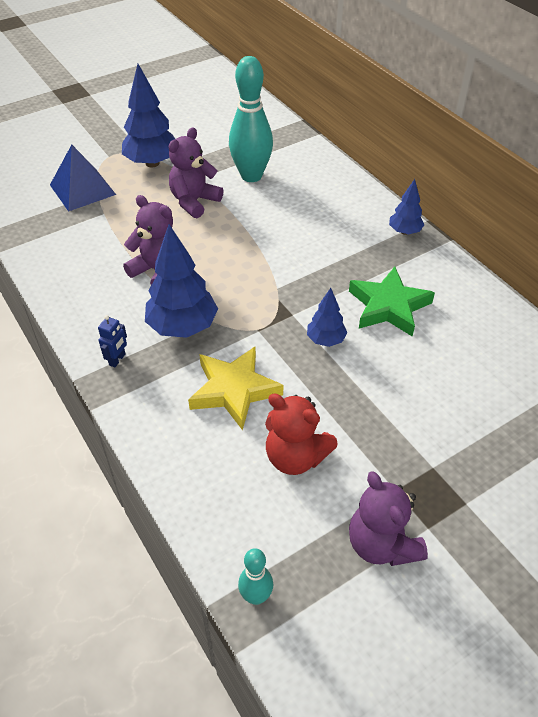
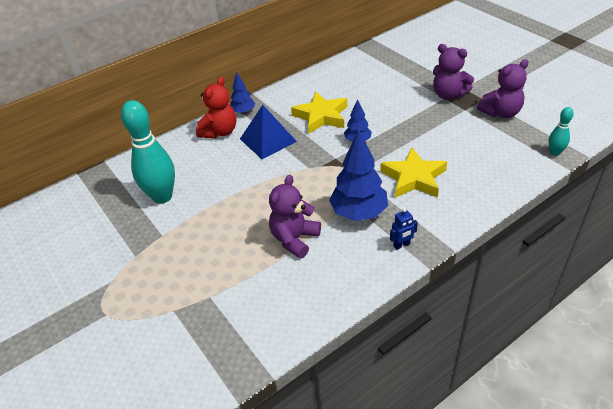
camera: 90 degrees left, 5 degrees down
(82, 189) = (166, 325): blue pyramid -> blue pyramid (268, 140)
(117, 360) = (402, 245): blue robot -> blue robot turned 135 degrees clockwise
(152, 163) = (127, 272): blue tree -> none
(194, 201) = (197, 230): purple teddy bear -> purple teddy bear (448, 95)
(295, 457) = (457, 146): red teddy bear -> red teddy bear (220, 132)
(388, 306) = (321, 116): green star -> yellow star

